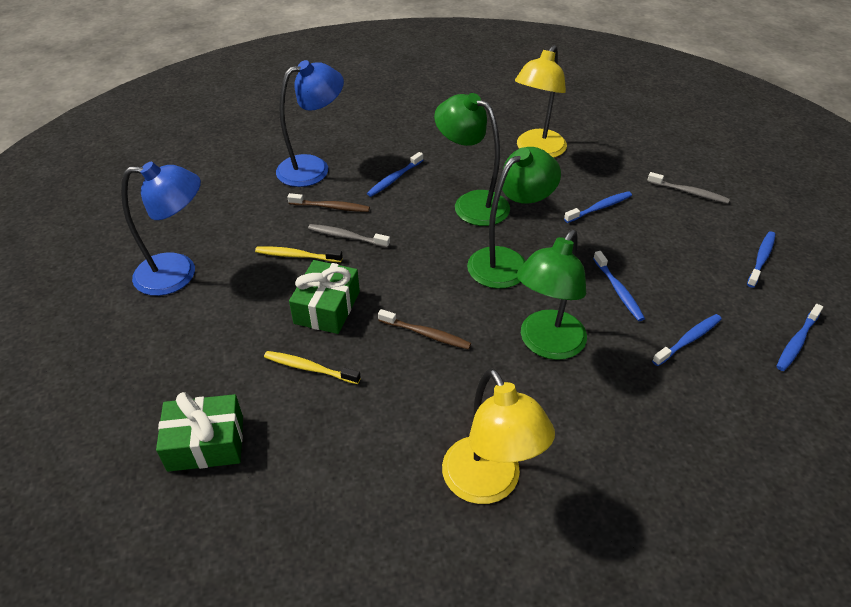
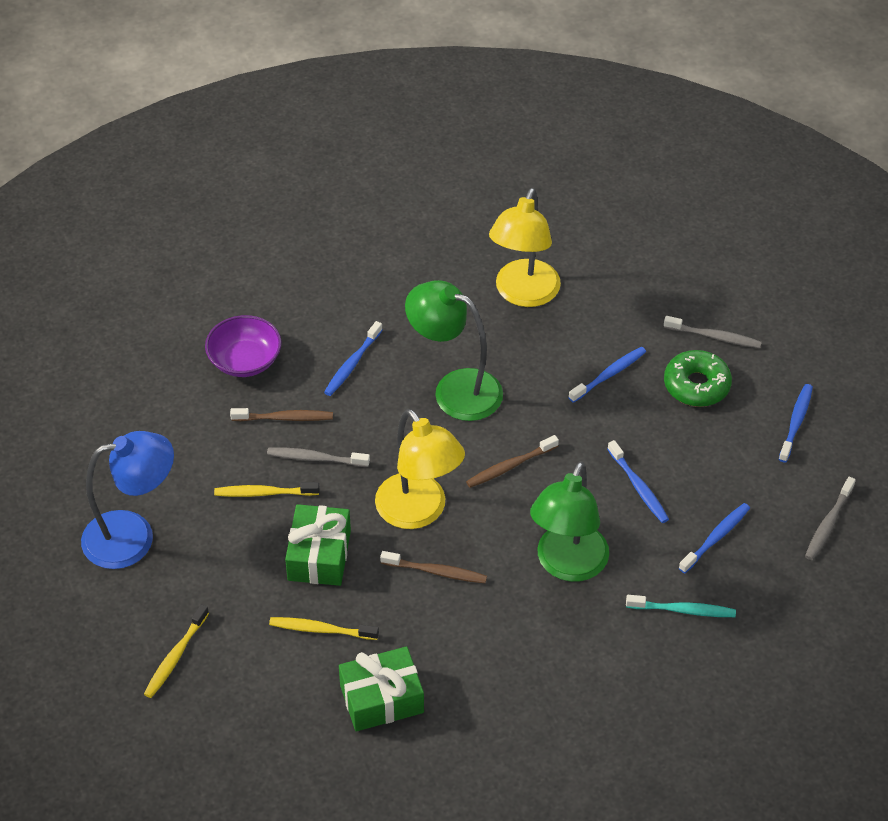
camera: 10 degrees left, 5 degrees up
(172, 373) = (175, 656): none -> yellow toothbrush
(206, 443) = (240, 725): green gift -> green gift (381, 699)
(313, 168) = (245, 360): blue lamp -> purple bowl
(488, 484) = (529, 721): yellow lamp -> yellow lamp (419, 512)
(507, 261) = (510, 466): green lamp -> brown toothbrush
(654, 399) = (683, 610): none -> turquoise toothbrush
(673, 223) = (696, 385): none -> green donut
(797, 342) = (828, 524): blue toothbrush -> grey toothbrush

